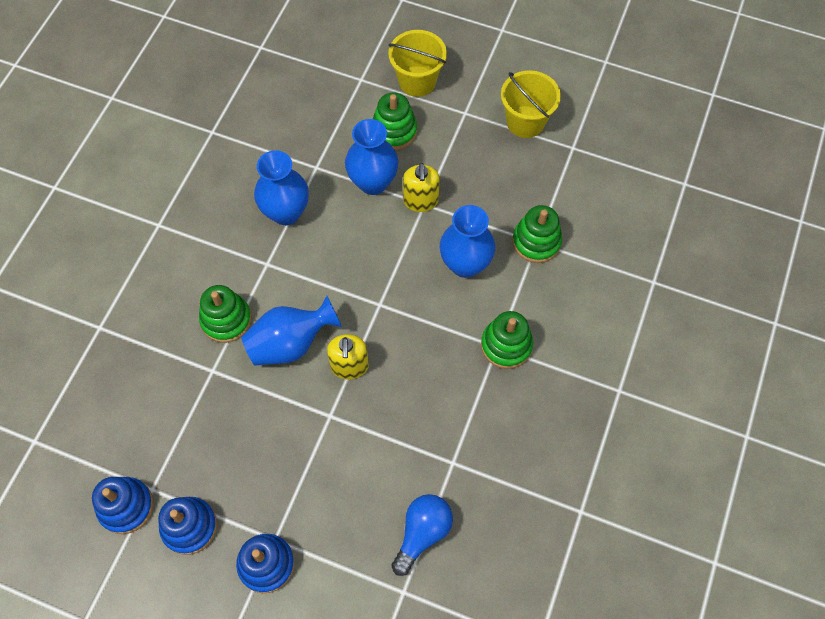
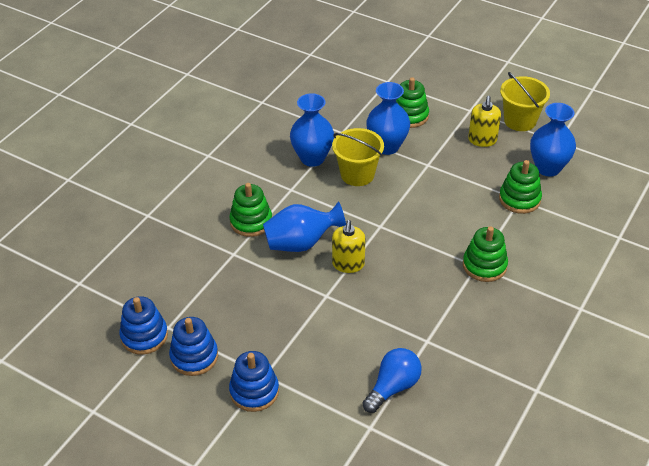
camera: 10 degrees right, 20 degrees down
(417, 81) = (433, 87): yellow bucket -> yellow bucket (357, 174)
(420, 201) = (425, 162): yellow soap dispenser -> yellow soap dispenser (482, 140)
(465, 264) = (456, 207): blue vase -> blue vase (548, 168)

